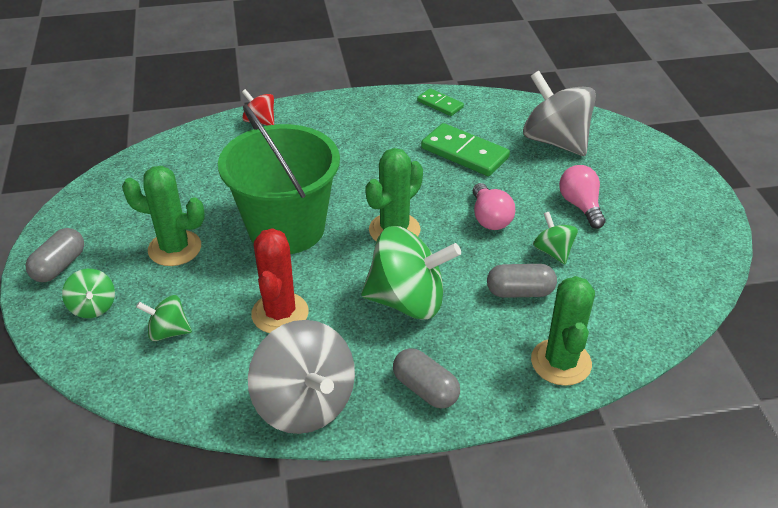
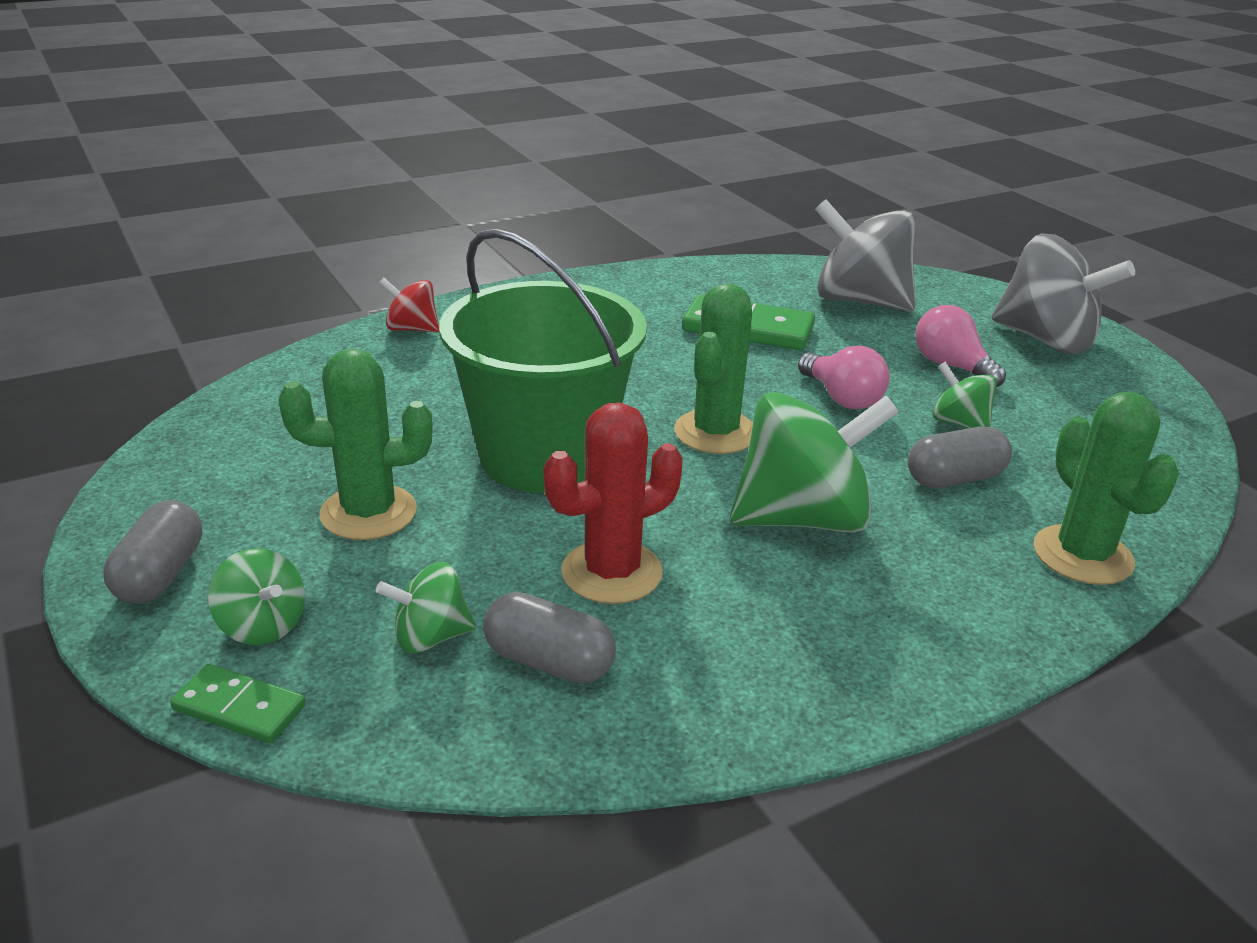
camera: 20 degrees left, 10 degrees down
(280, 313) = (612, 572): red cactus -> red cactus turned 75 degrees clockwise
(305, 404) = (744, 696): grey spinning top -> grey spinning top (1046, 340)
(425, 389) = (920, 632): grey capsule -> grey capsule (549, 662)
(440, 104) = (671, 279): green domino -> green domino (239, 708)

